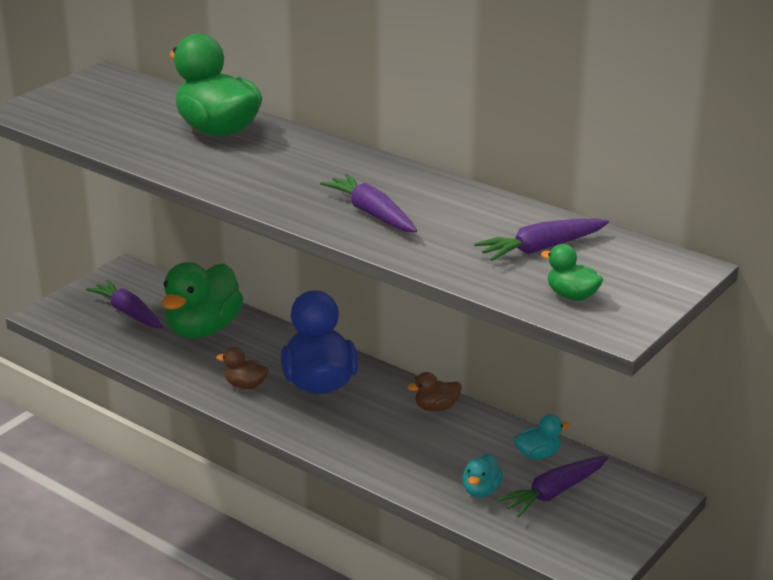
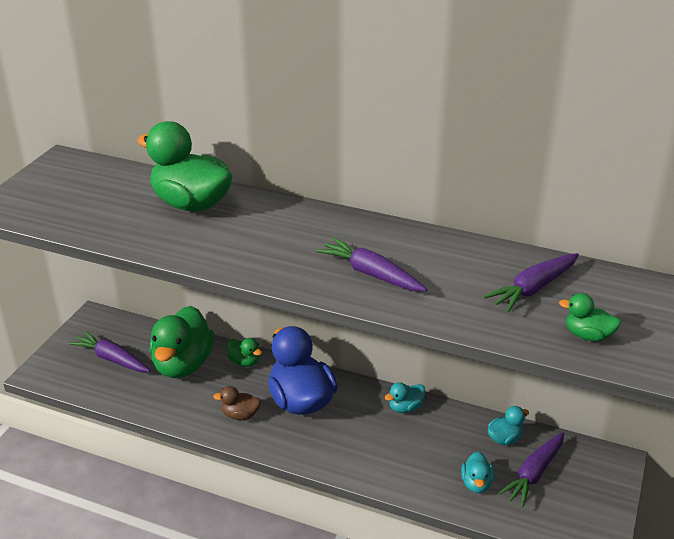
camera: 15 degrees left, 5 degrees up
(272, 336) = (244, 362): none -> green duck
(436, 407) = (405, 408): brown duck -> turquoise duck

